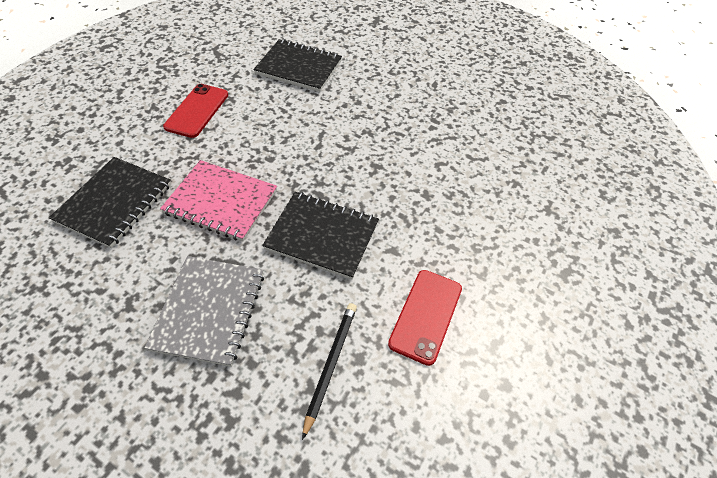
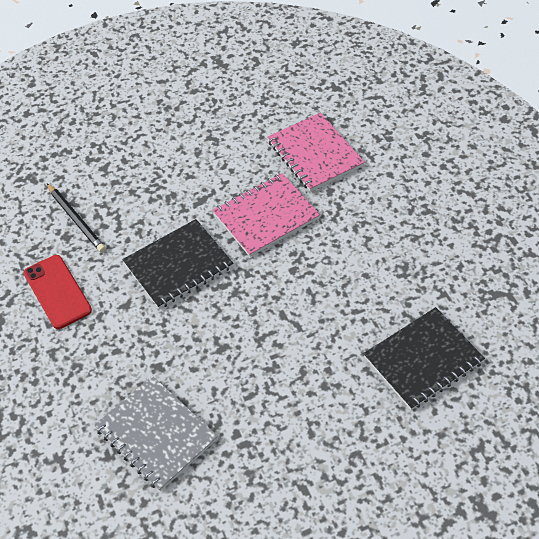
camera: 130 degrees right, 0 degrees up
(114, 203) = (315, 154): black notebook -> pink notebook
(197, 111) = (400, 241): red phone -> none
(209, 310) = (171, 175): grey notebook -> grey notebook (156, 434)

